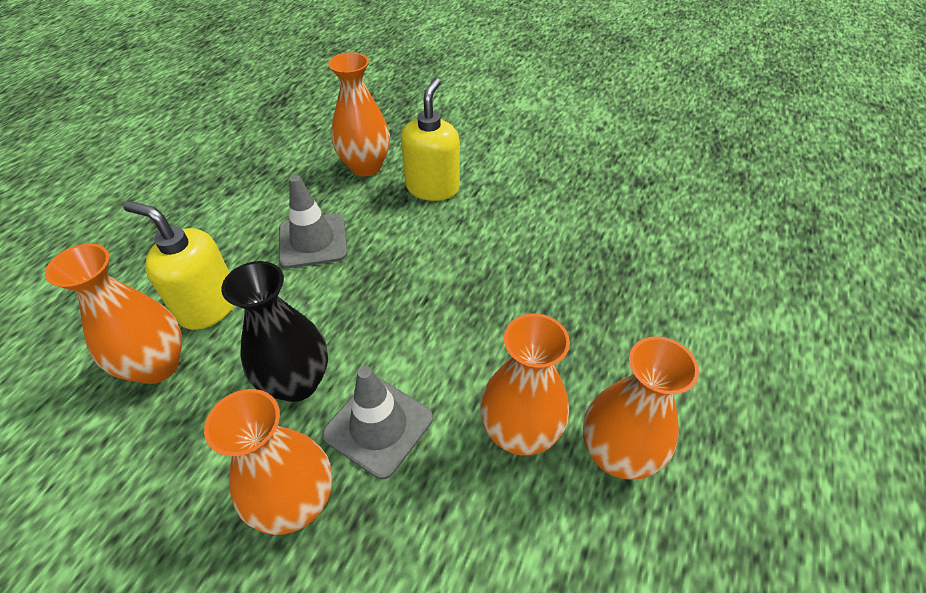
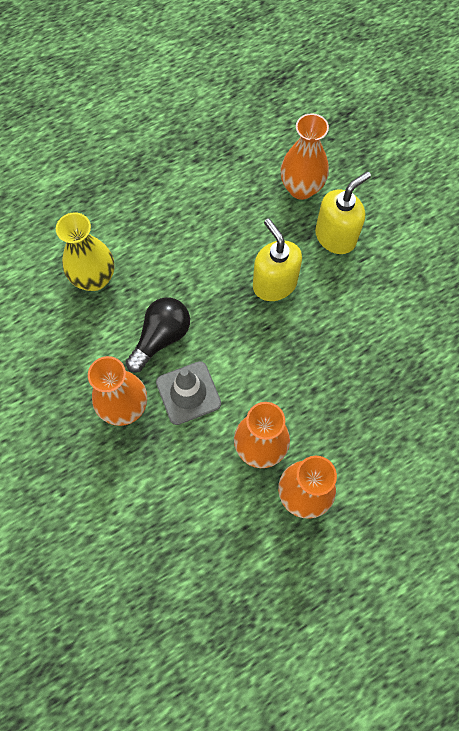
camera: 35 degrees right, 20 degrees up
(157, 365) = (94, 278): orange vase -> yellow vase
(208, 306) = (139, 252): yellow soap dispenser -> yellow soap dispenser (274, 284)
(297, 382) = (161, 338): black vase -> black light bulb
(313, 241) = (226, 237): grey traffic cone -> none

